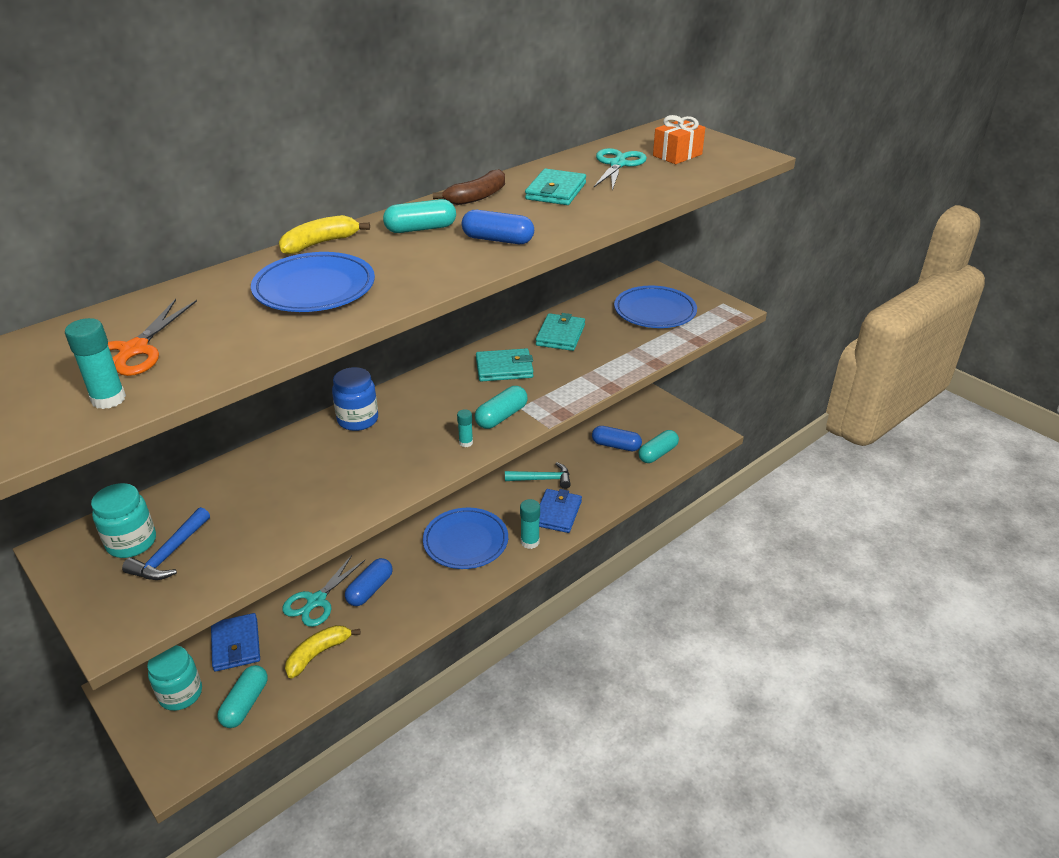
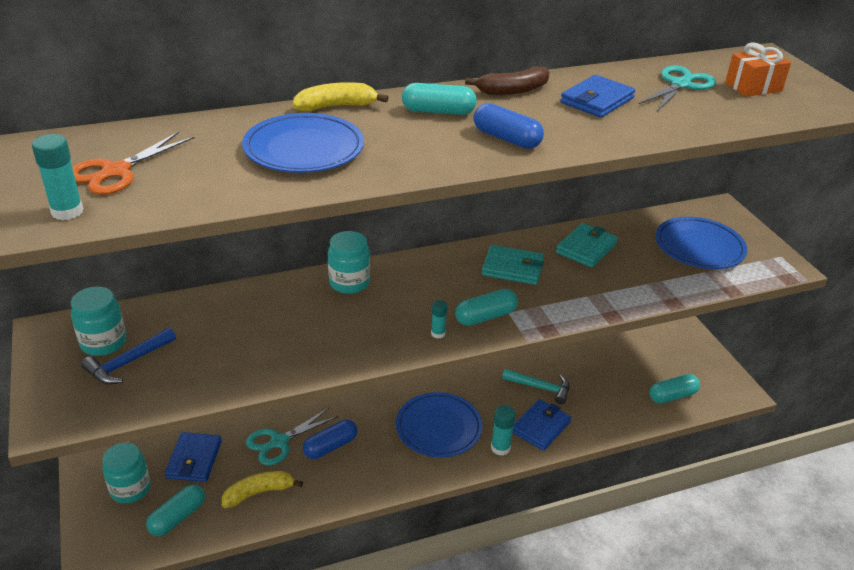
camera: 20 degrees right, 0 degrees up
(358, 420) = (349, 283): blue jar -> turquoise jar
(555, 191) = (597, 100): turquoise wallet -> blue wallet
(616, 446) = (631, 375): blue capsule -> none

